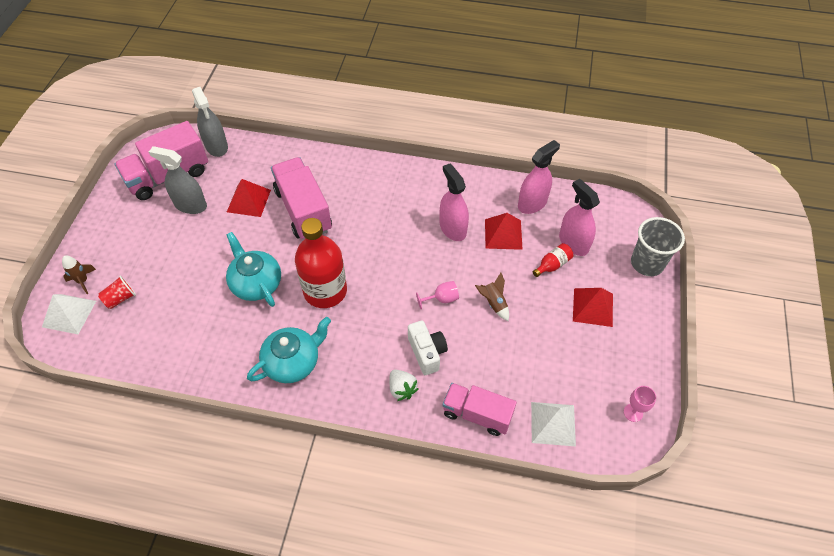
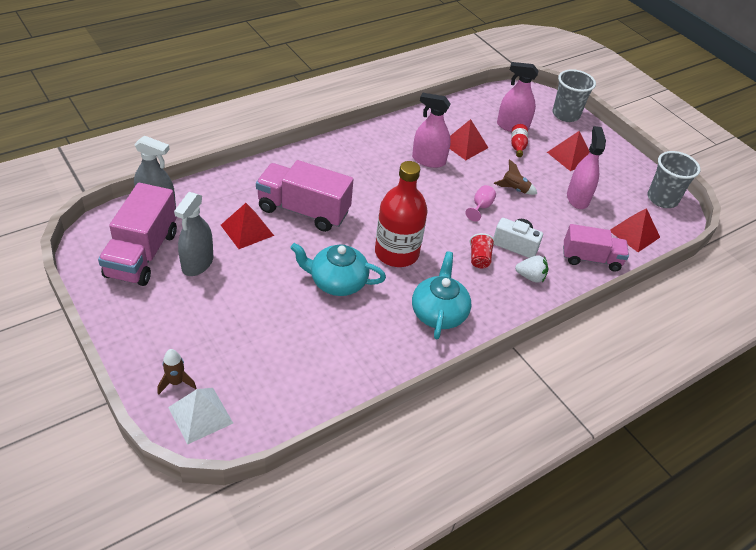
camera: 50 degrees left, 10 degrees down
(120, 298) = (234, 370): red cup -> red cup (479, 259)
(190, 205) = (197, 263): grey spray bottle -> grey spray bottle turned 45 degrees counterclockwise
(477, 414) = (591, 259): pink truck -> pink truck turned 150 degrees counterclockwise
(532, 203) = (457, 117): pink spray bottle -> pink spray bottle (577, 198)
(553, 423) = (634, 233): white pyramid -> red pyramid
(633, 412) = (662, 199): pink goblet -> grey cup

